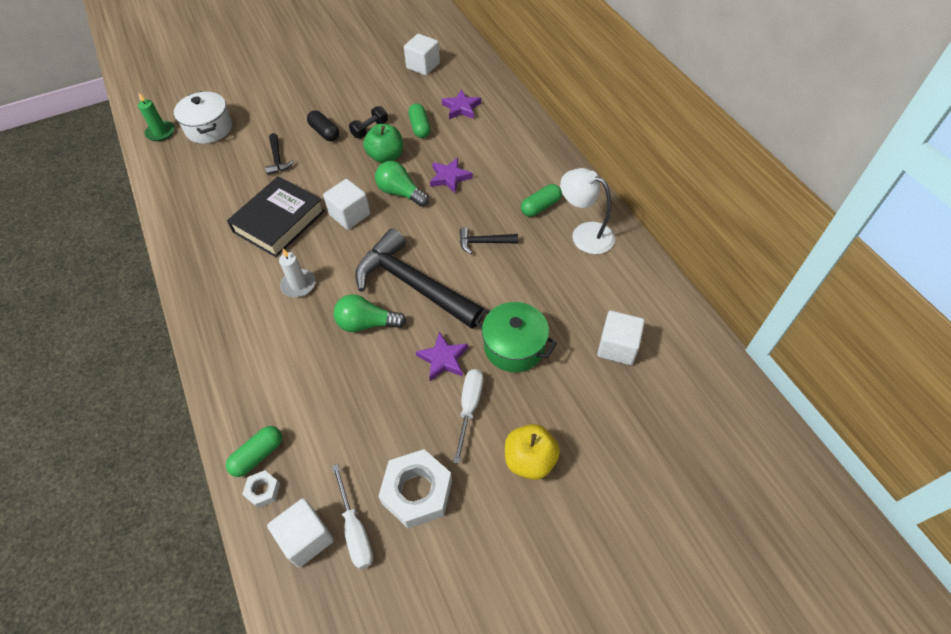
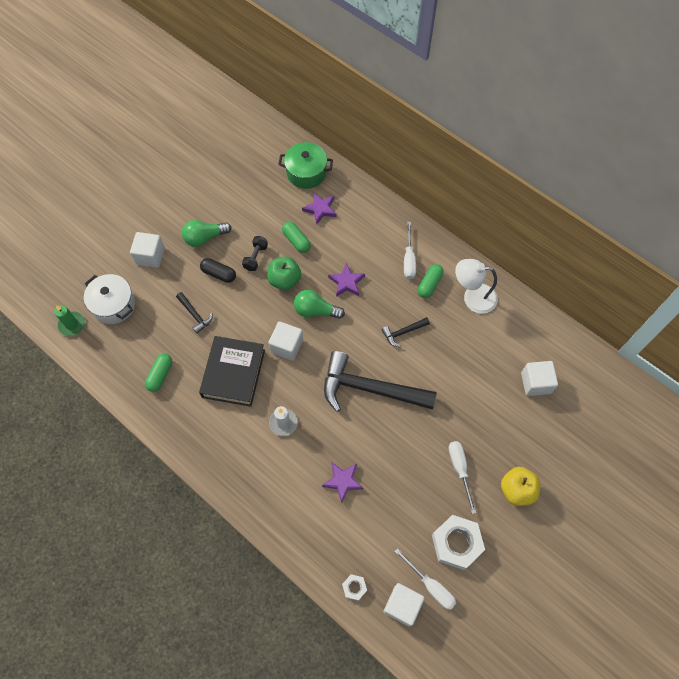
camera: 25 degrees left, 10 degrees up
(258, 455) = (335, 565): green capsule -> green capsule (160, 375)
(367, 323) = (353, 434): green light bulb -> green light bulb (205, 238)
(423, 66) = (264, 174): white cube -> white cube (150, 256)
(443, 359) = (423, 440): purple star -> purple star (343, 481)
(514, 346) = (467, 410): green pot -> green pot (306, 173)
(530, 177) = (409, 259): none -> white screwdriver

